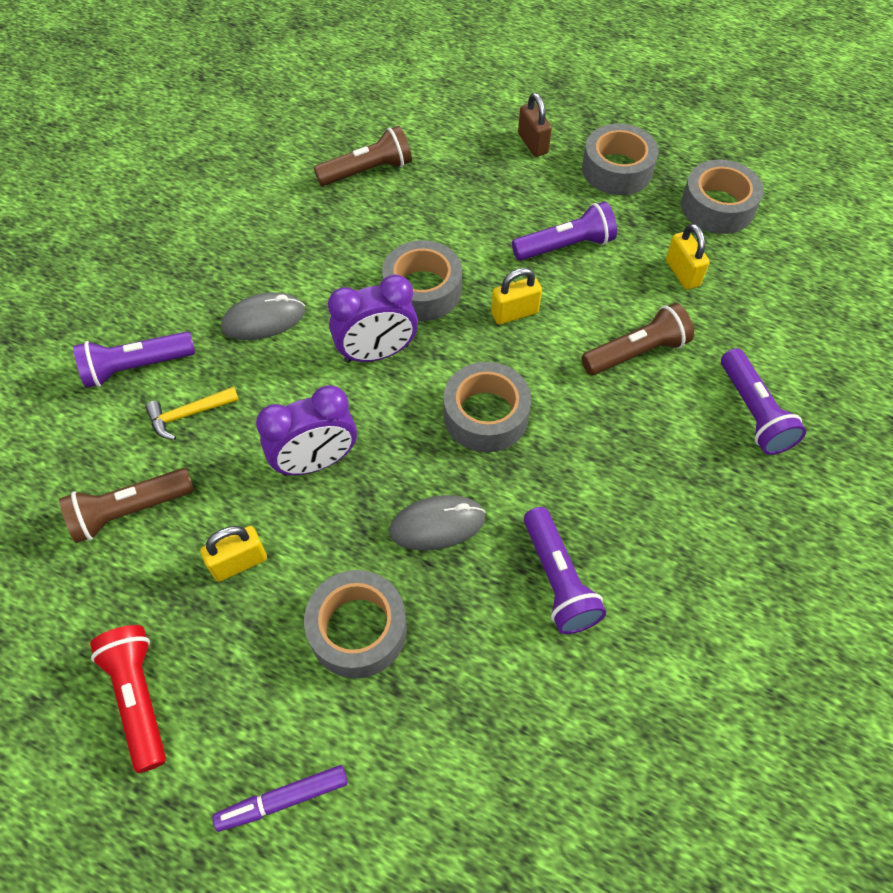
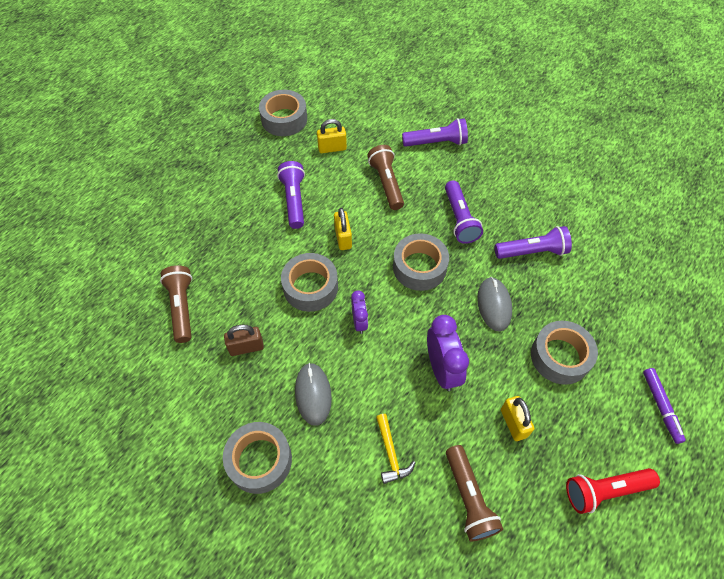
camera: 80 degrees left, 0 degrees up
(136, 367) = (339, 493): purple flashlight -> purple flashlight (459, 219)
(377, 353) = (359, 322): purple clock -> purple clock, size x0.59
(533, 143) = (193, 200): brown padlock -> brown padlock (246, 347)
(617, 169) = (235, 159): grey tape -> grey tape (259, 460)

